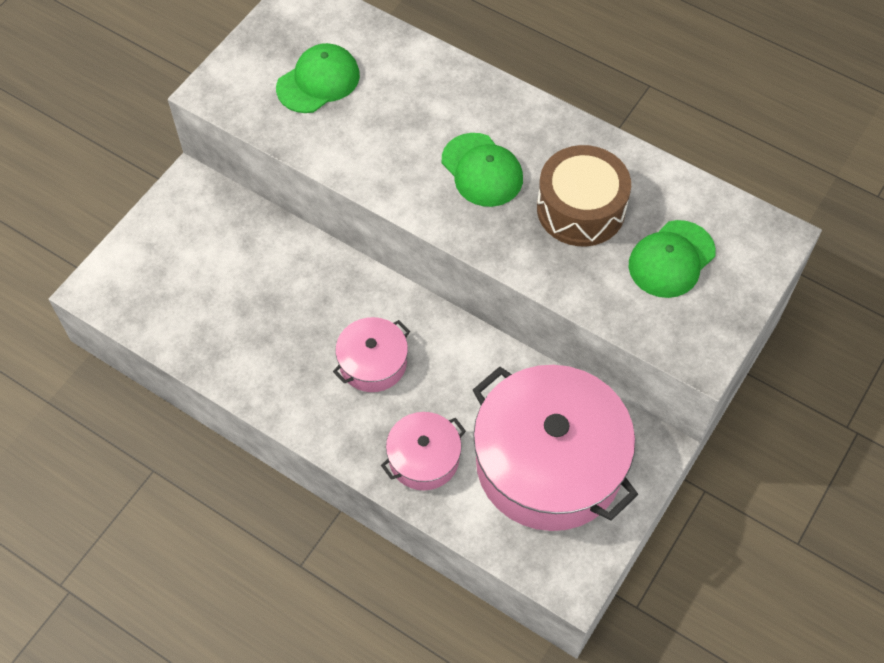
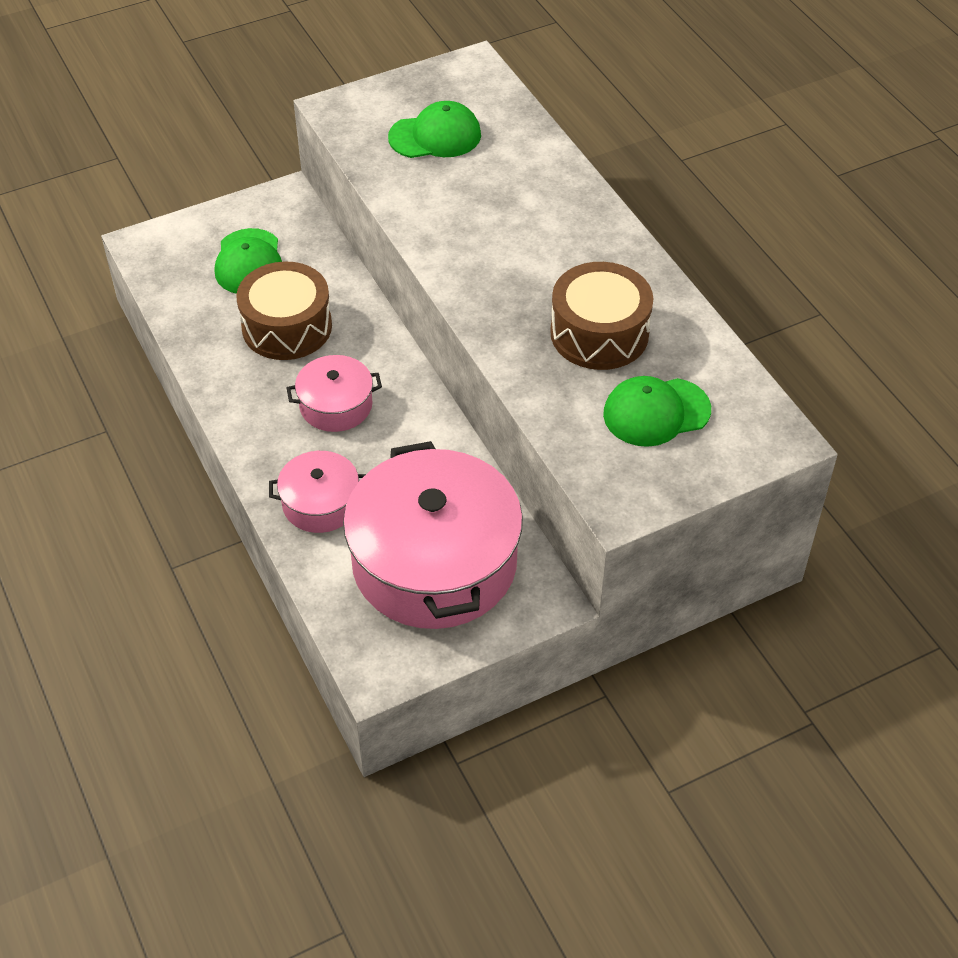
camera: 30 degrees right, 10 degrees down
(280, 310) = (287, 327): none -> brown drum
(482, 170) = (529, 264): green cap -> green cap (249, 262)

